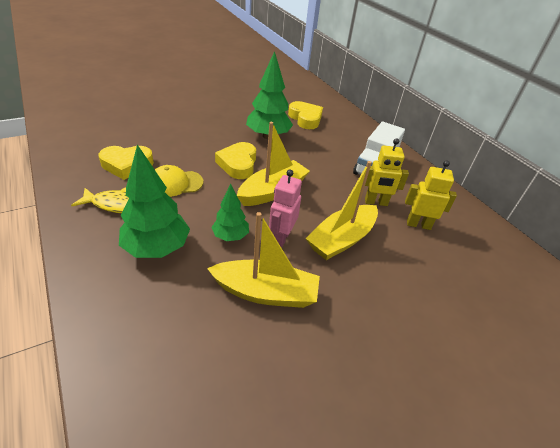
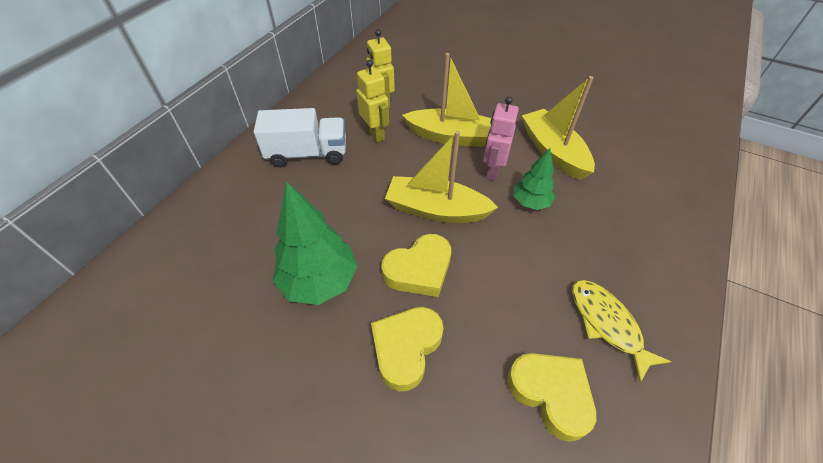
camera: 120 degrees left, 10 degrees up
(157, 248) = (604, 241): green tree -> none
(175, 183) = (519, 303): yellow cap -> none
(281, 238) = (492, 170): pink robot -> pink robot turned 120 degrees clockwise
(305, 119) = (224, 267): yellow heart -> yellow heart (406, 348)

